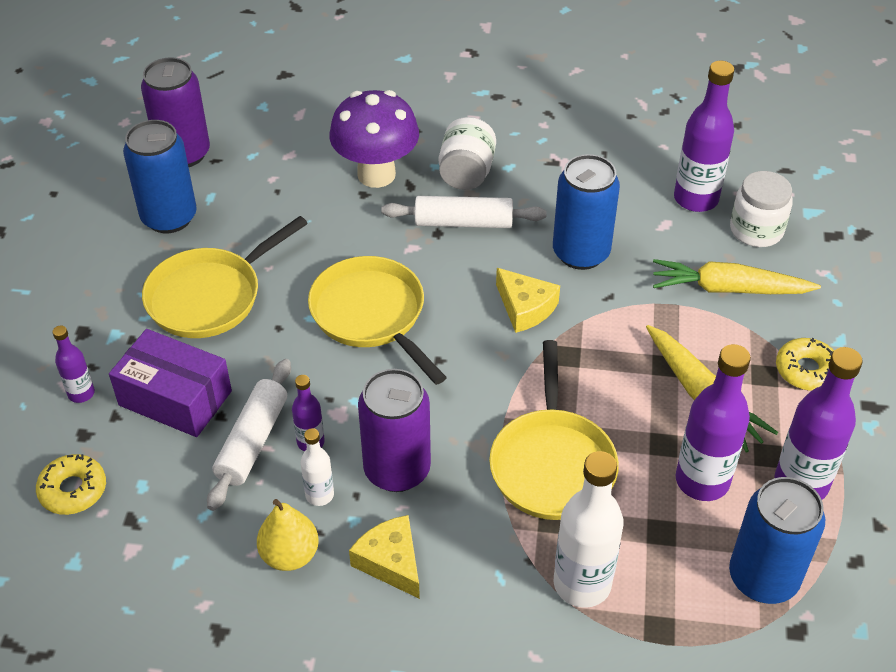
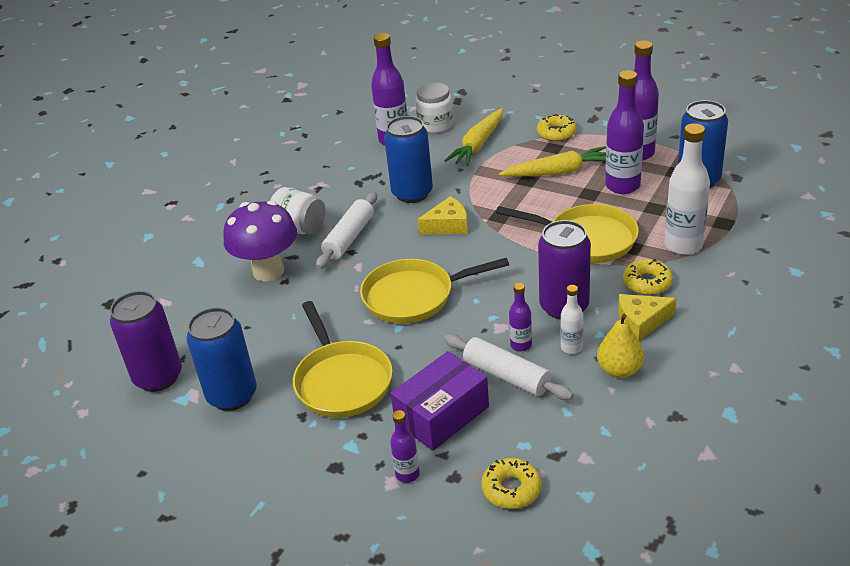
camera: 65 degrees left, 10 degrees down
(478, 554) = (647, 283): none -> yellow donut

